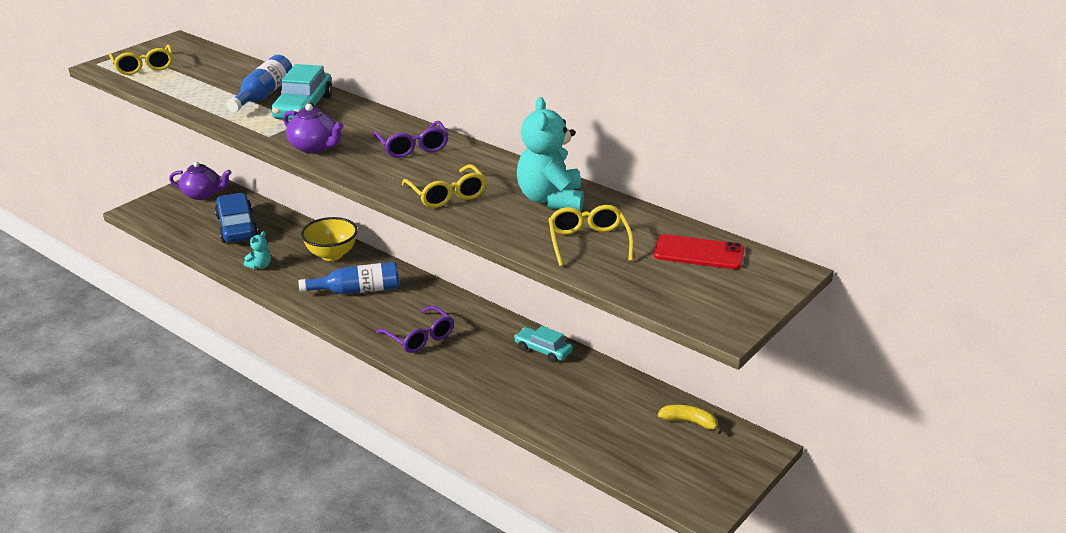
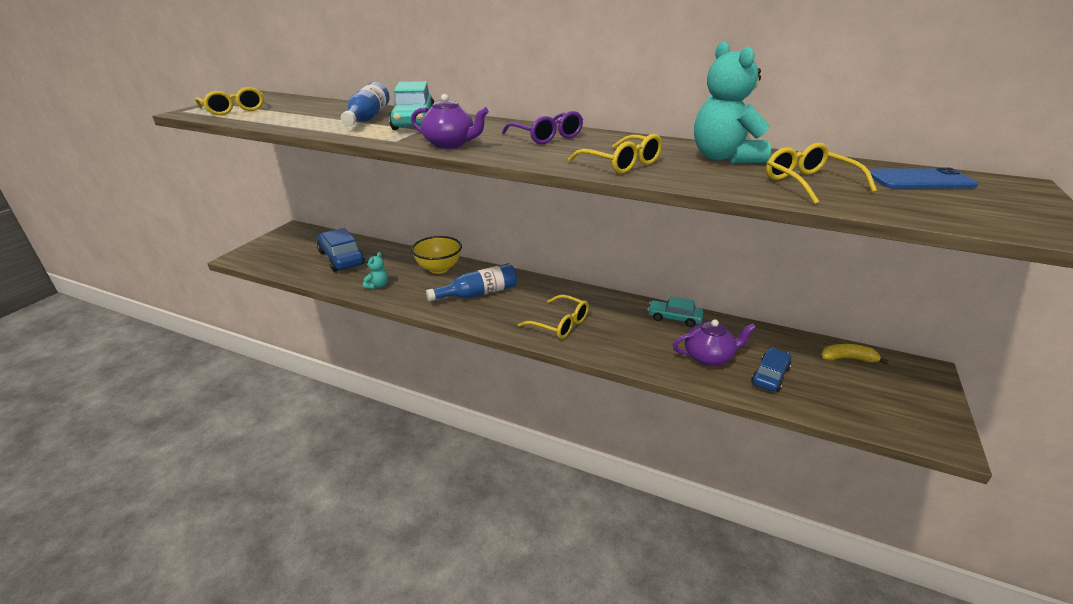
camera: 15 degrees left, 0 degrees up
(203, 194) = (299, 238): purple teapot -> purple teapot (709, 357)
(420, 337) = (560, 324): purple glasses -> yellow glasses
(591, 424) = (770, 376): none -> blue car
(698, 253) = (919, 180): red phone -> blue phone

